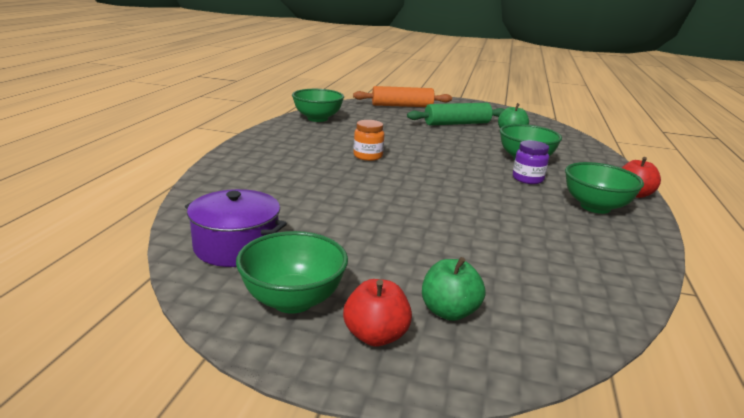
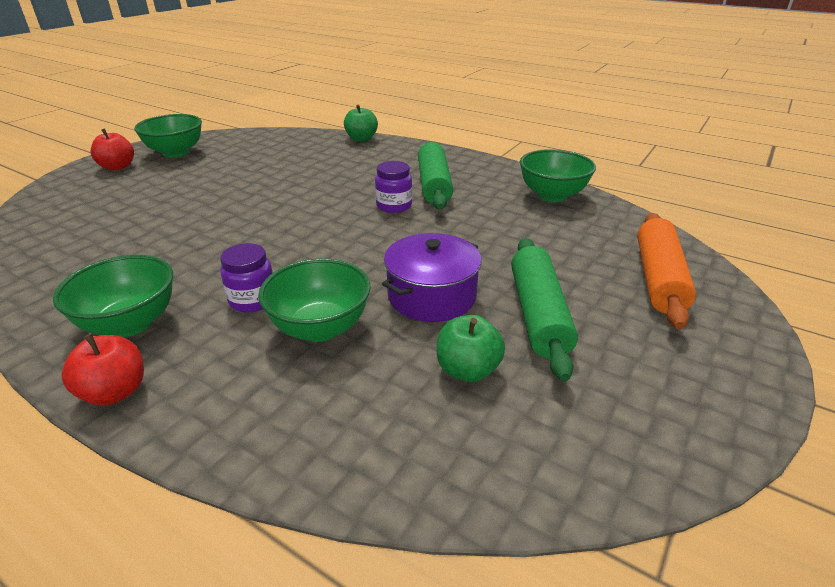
camera: 110 degrees right, 10 degrees up
(236, 246) = (252, 144): purple pot -> purple pot (432, 296)
(320, 147) = (434, 185): none -> green rolling pin
(368, 156) = (394, 206): orange jar -> purple jar
(449, 311) = (104, 188): green apple -> green apple (361, 139)

